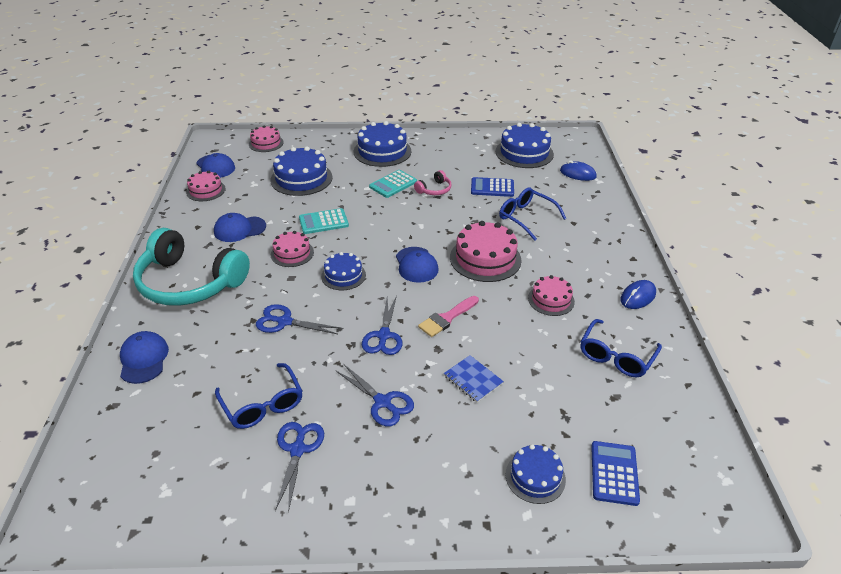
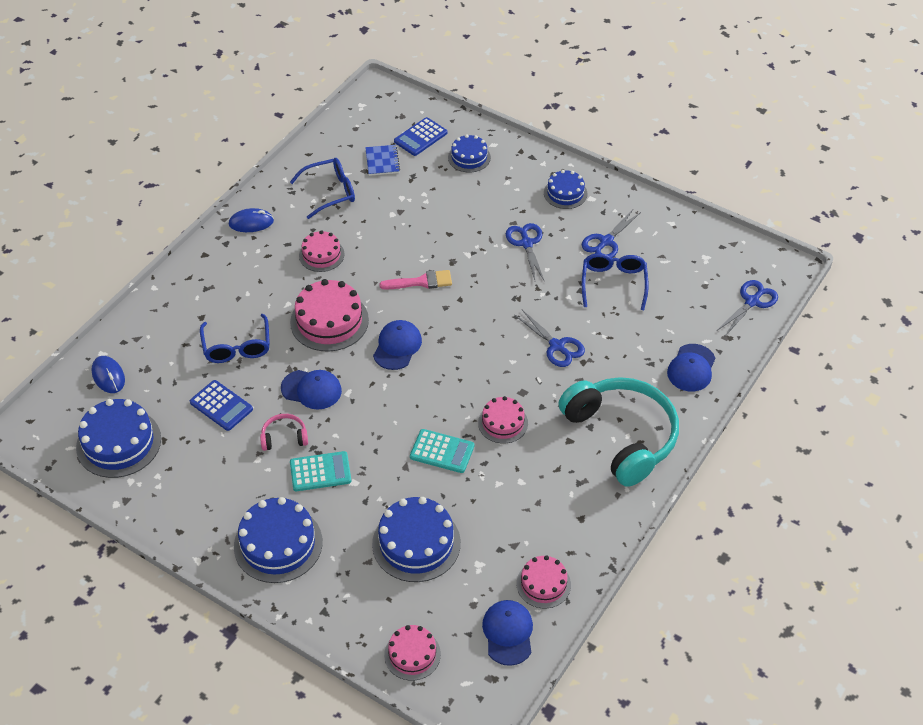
camera: 145 degrees left, 10 degrees up
(239, 229) = (537, 488): blue cap -> blue cap (311, 389)
(343, 275) = (473, 369): blue cake -> blue cake (565, 193)
(383, 336) = (485, 292): blue scissors -> blue scissors (752, 302)
(473, 380) = (449, 227): blue notebook -> blue notebook (382, 161)

